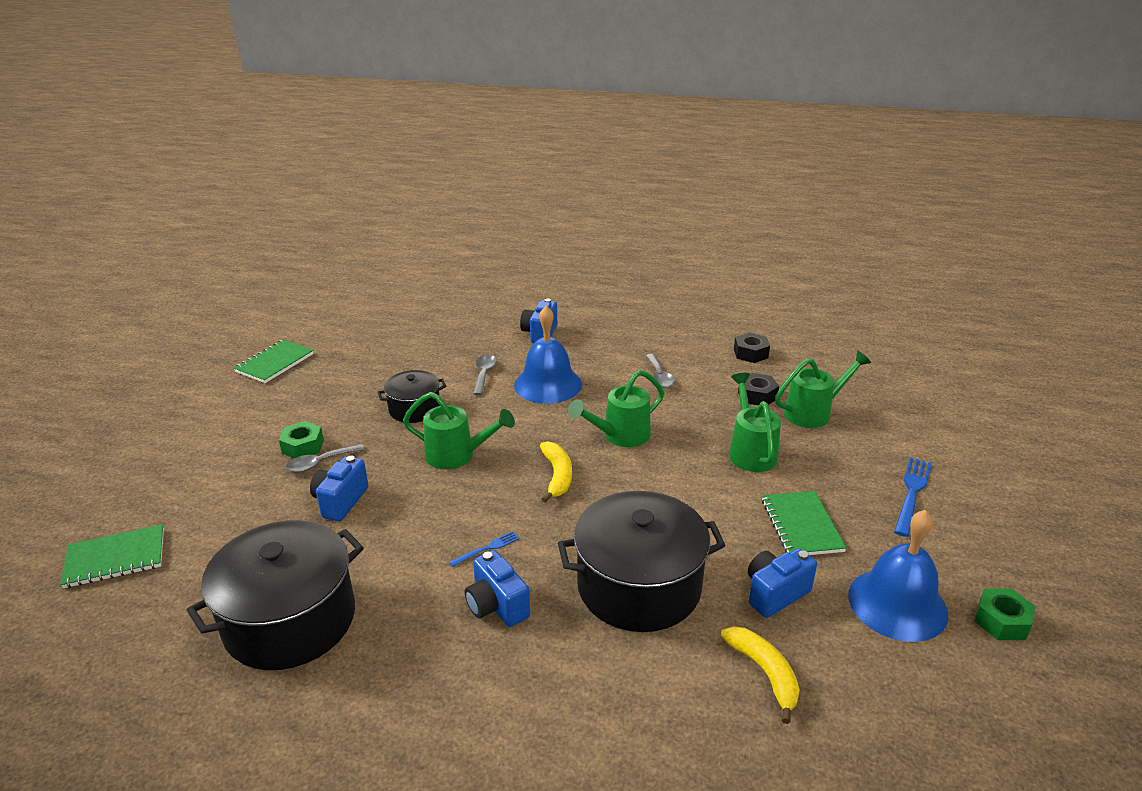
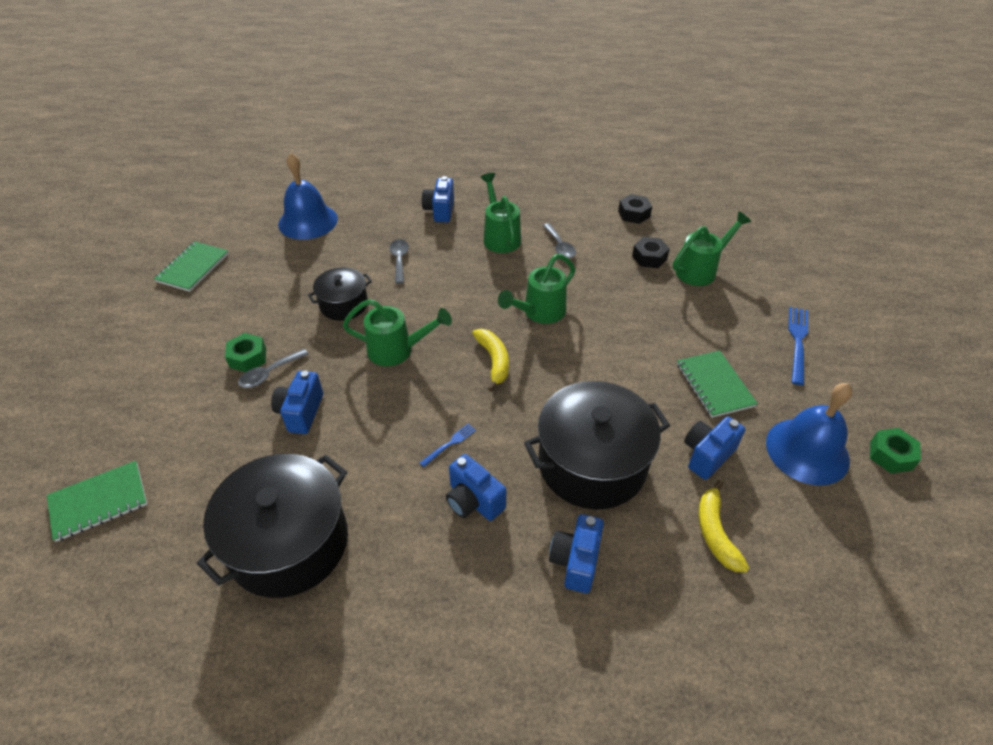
camera: 10 degrees left, 15 degrees up
(548, 384) = (461, 265): blue bell -> blue bell (308, 221)
(594, 680) = (575, 561): none -> blue camera
(750, 451) = (656, 316): green watering can -> green watering can (500, 237)
(765, 673) = (715, 532): yellow banana -> yellow banana turned 150 degrees counterclockwise

